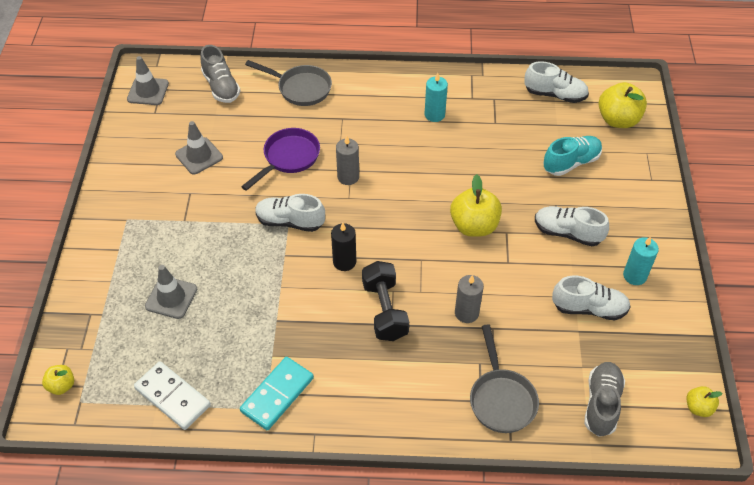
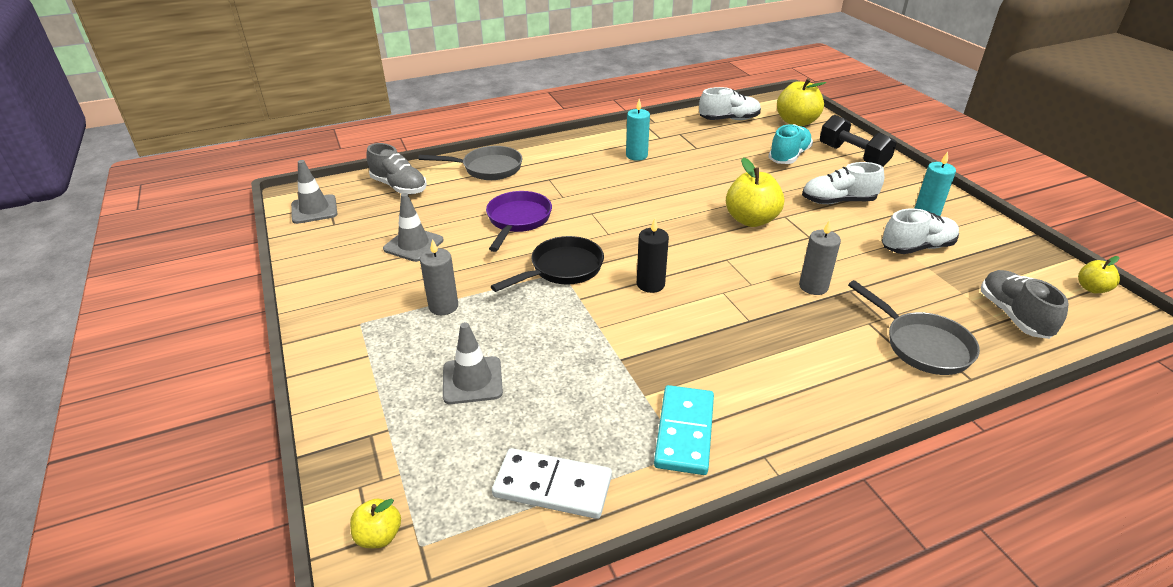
camera: 25 degrees left, 15 degrees down
(290, 222) = (562, 269): white shoe -> black pan
(348, 177) = (593, 218): grey candle -> grey candle (443, 306)
(384, 310) = (731, 311): black dumbbell -> black dumbbell (853, 156)

